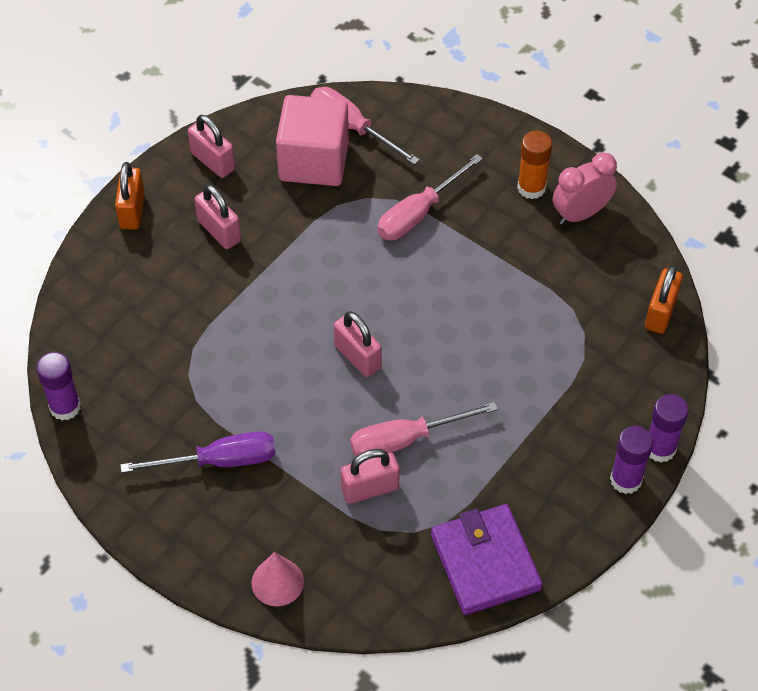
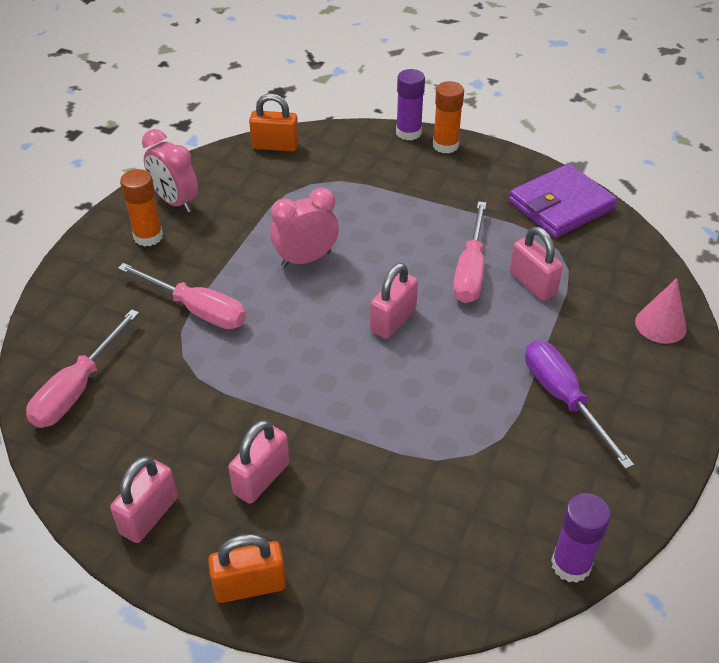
camera: 105 degrees left, 10 degrees down
(314, 161) = (135, 412): pink cube -> none
(405, 439) = (470, 270): pink screwdriver -> pink screwdriver turned 45 degrees clockwise
(463, 305) = (306, 259): none -> pink clock
(626, 480) = (445, 145): purple glue stick -> orange glue stick

